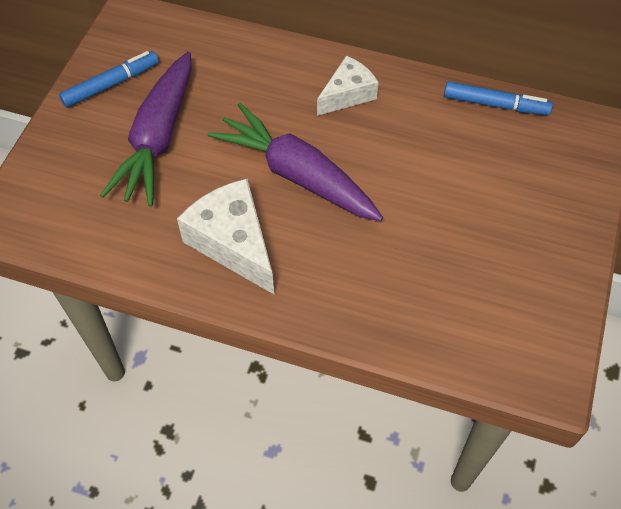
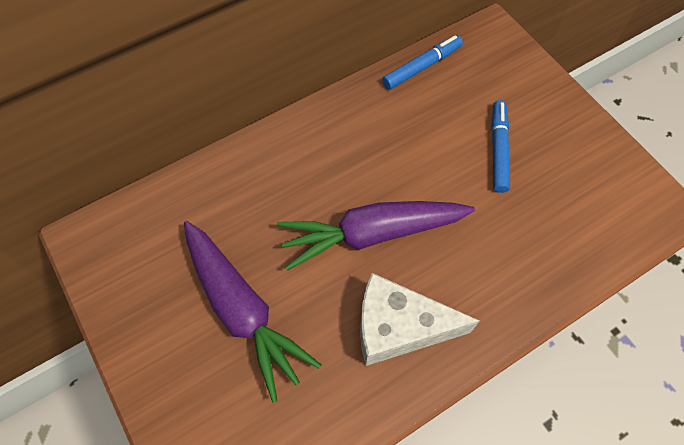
camera: 50 degrees left, 5 degrees up
(111, 84) = (146, 306): blue marker -> blue marker (498, 150)
(347, 94) = (327, 145): white cheese -> none

